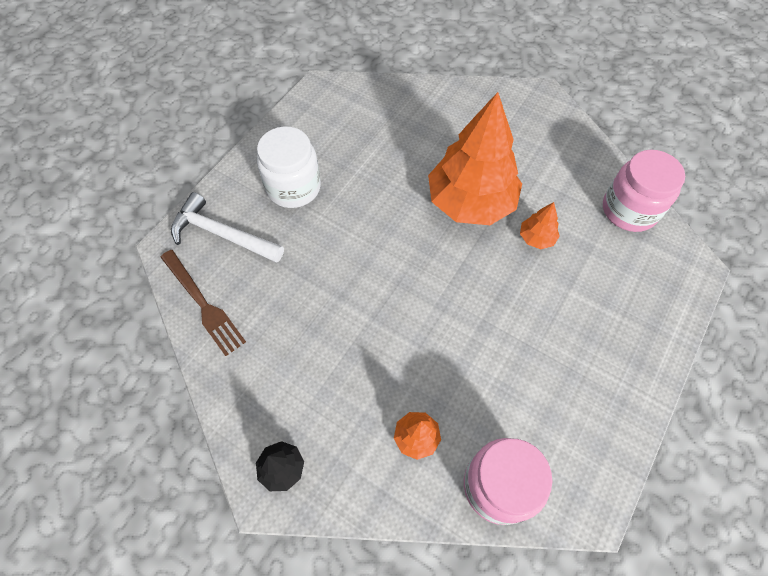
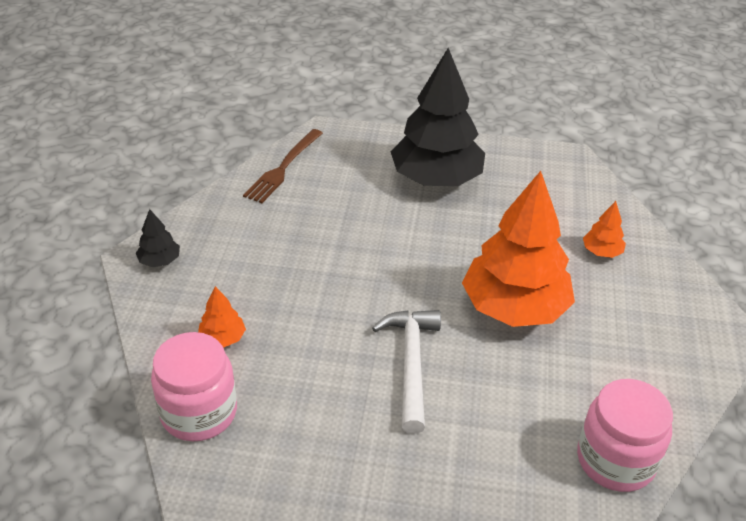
camera: 65 degrees right, 20 degrees down
(222, 234) = (356, 155): white hammer -> white hammer (411, 364)
(293, 187) = (436, 179): white jar -> black tree
(536, 238) = (507, 376): orange tree -> orange tree (601, 252)

